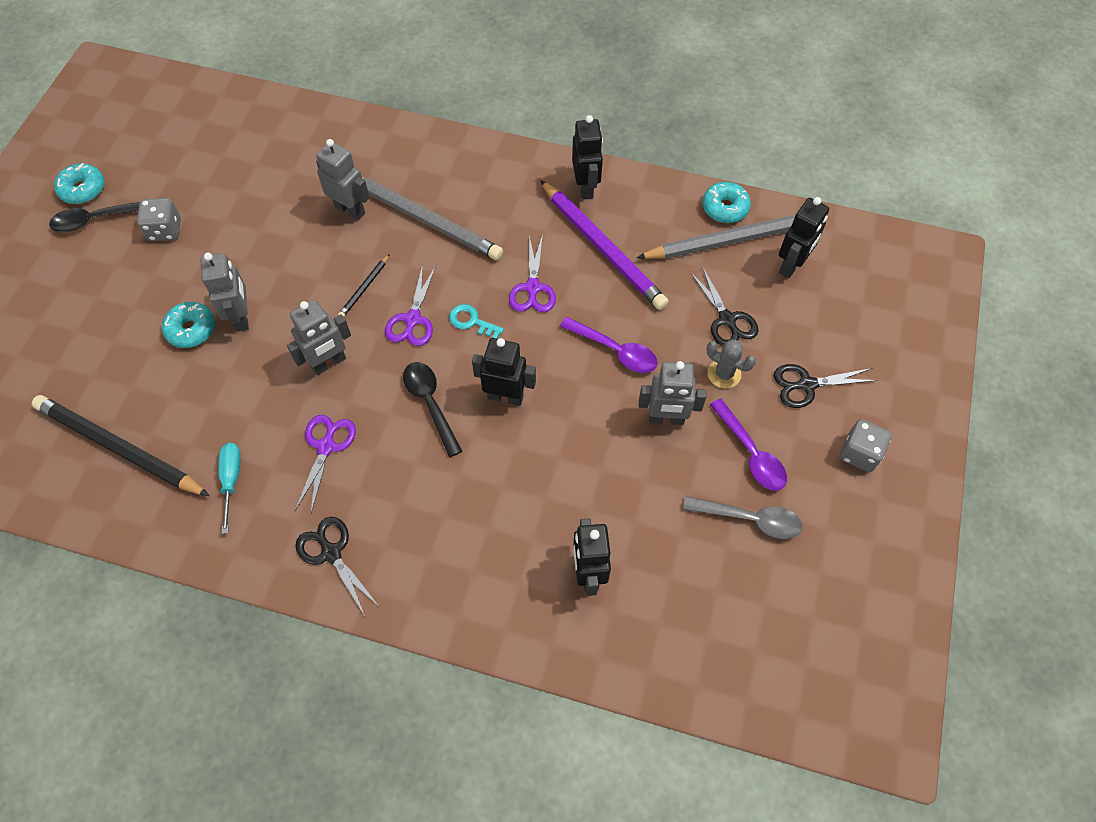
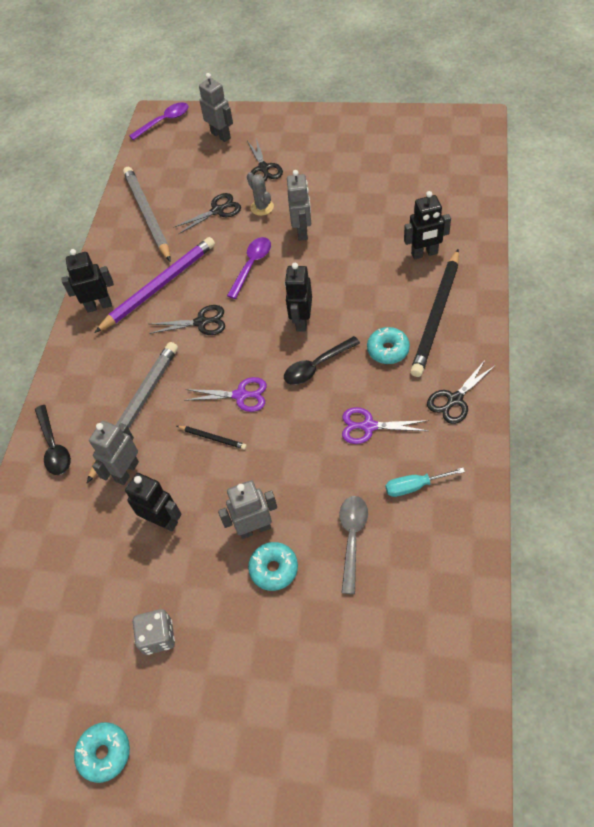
camera: 90 degrees left, 5 degrees down
(96, 220) = (147, 719): black spoon -> black spoon (54, 447)
(120, 448) = (407, 588): black pencil -> black pencil (436, 315)
(329, 363) = (291, 445): grey robot -> grey robot (221, 135)
(471, 321) = (237, 355): turquoise key -> none
(533, 288) = (201, 322): purple scissors -> black scissors
(724, 374) = (262, 207): grey cactus -> grey cactus turned 60 degrees counterclockwise
(725, 208) = (118, 222): turquoise donut -> turquoise donut (388, 350)
(750, 519) = (365, 184): grey spoon -> grey spoon (352, 538)
(751, 453) = (319, 188): purple spoon -> purple spoon (164, 121)
(791, 265) = (168, 183): black robot -> black robot (163, 520)
(859, 453) = (308, 142): grey dice -> none

